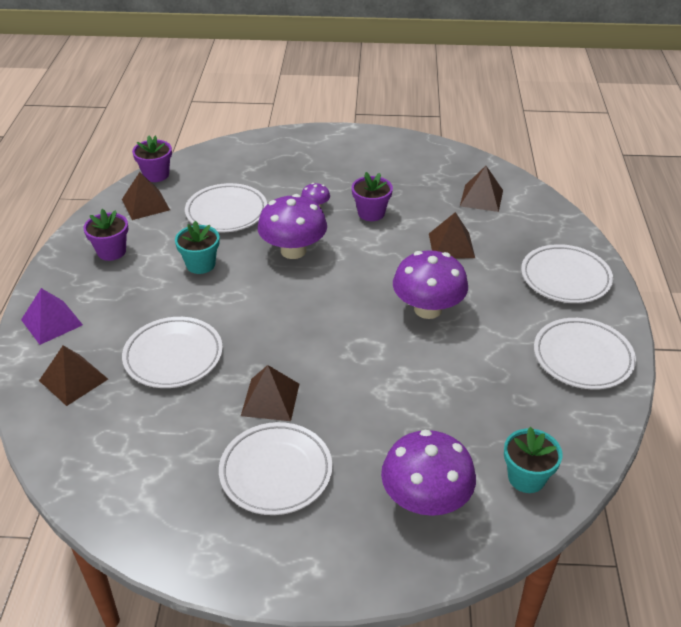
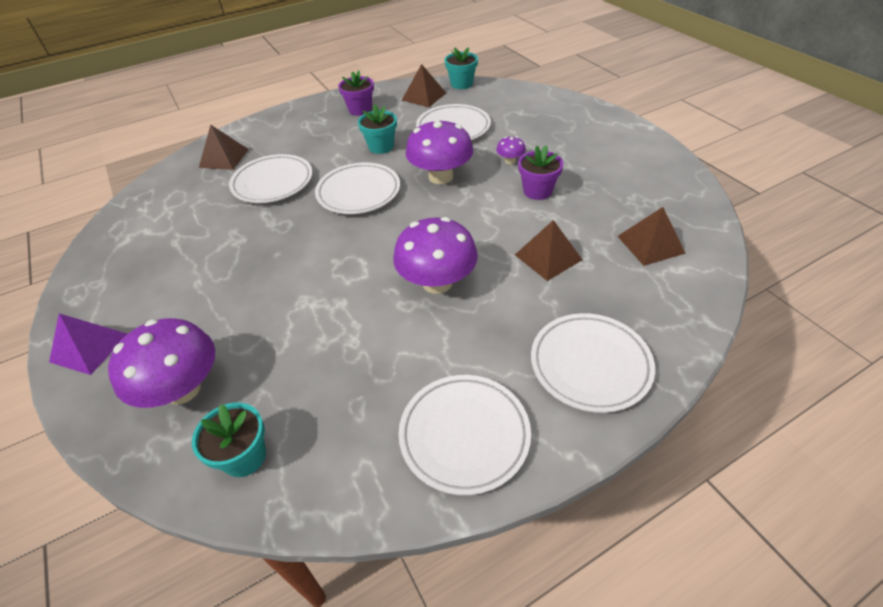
camera: 60 degrees right, 5 degrees up
(51, 322) = (272, 125): purple pyramid -> purple pyramid (89, 347)
(156, 175) = (461, 84): purple flower pot -> turquoise flower pot
(270, 399) = (256, 246): brown pyramid -> none
(276, 472) = (178, 285): white plate -> white plate (358, 192)

